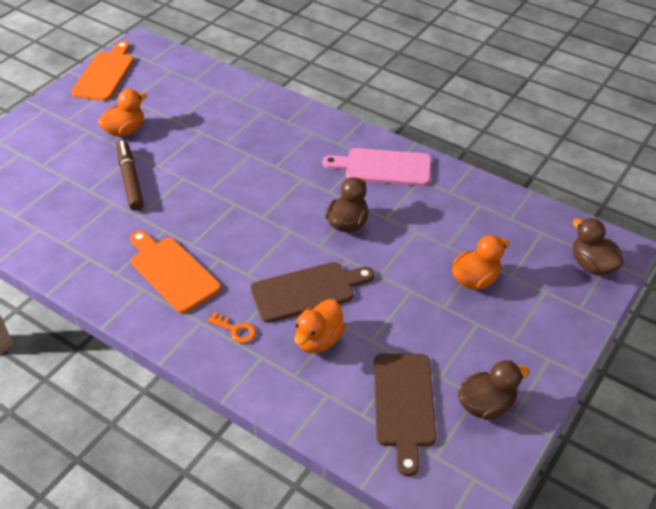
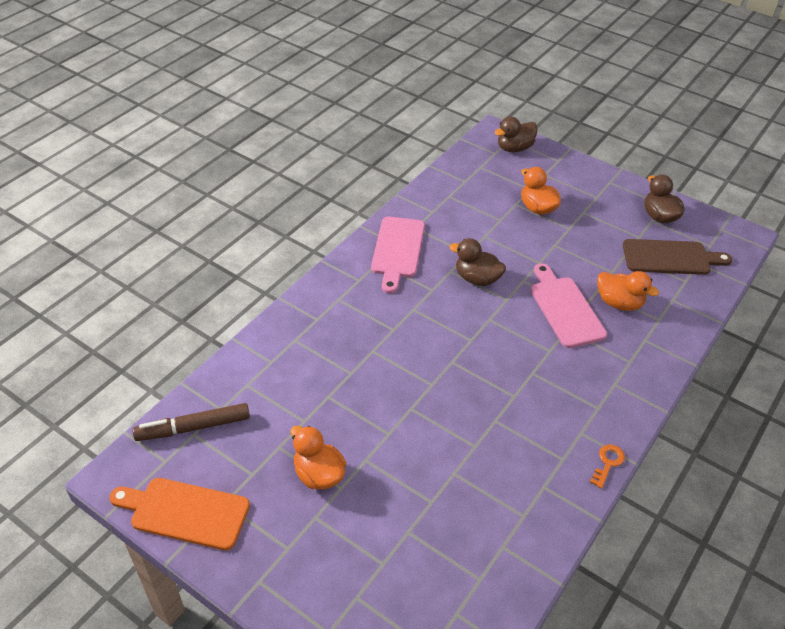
camera: 90 degrees left, 0 degrees up
(130, 180) = (414, 459): brown marker -> brown marker (193, 427)
(172, 272) = (555, 409): orange cutting board -> none
(235, 330) = (619, 358): orange key -> orange key (608, 463)
(307, 291) = (565, 309): brown cutting board -> pink cutting board

